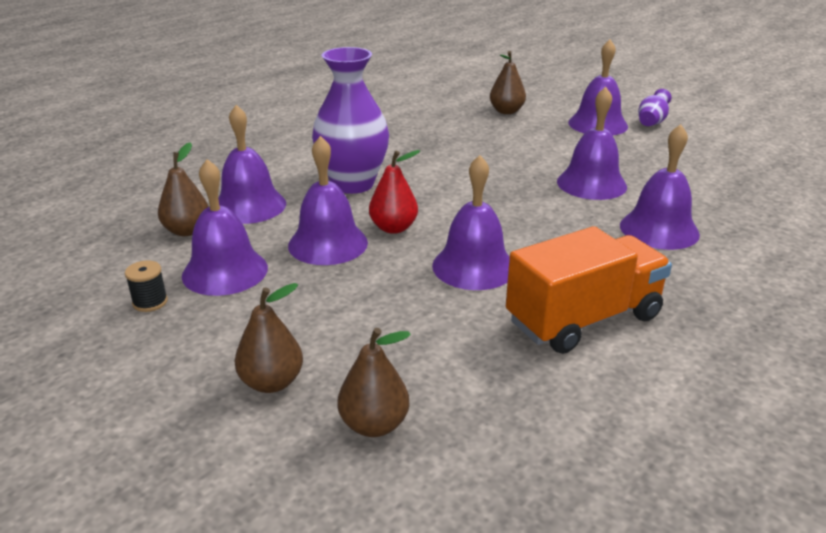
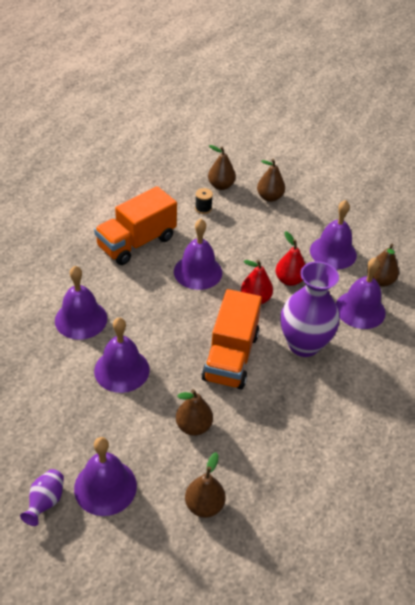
camera: 165 degrees right, 15 degrees up
(150, 302) = (354, 229): black spool -> black spool (203, 208)
(328, 243) = (289, 280): purple bell -> red pear
(452, 182) = (230, 357): none -> orange truck
(508, 145) = (193, 426): none -> brown pear

